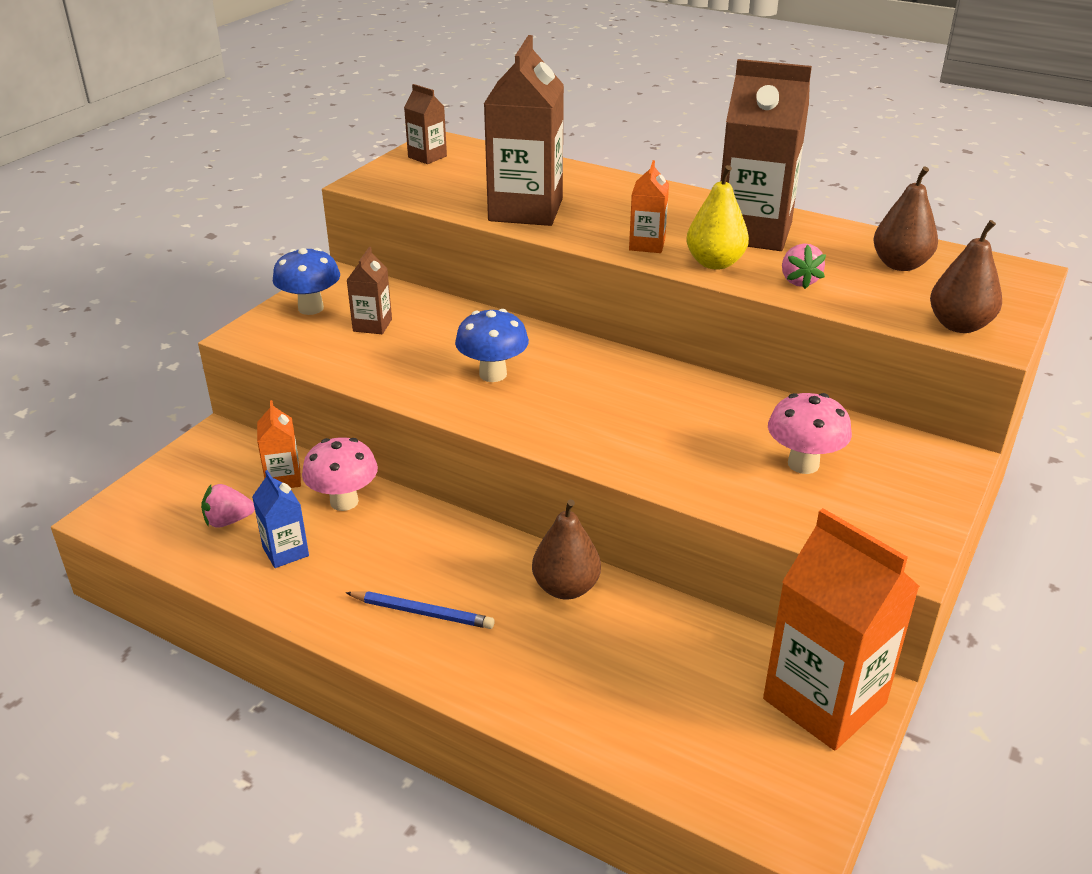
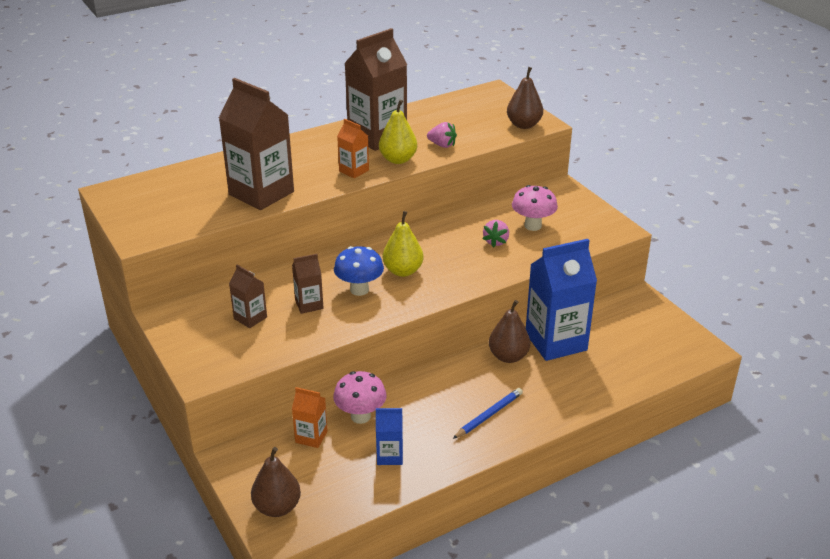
camera: 60 degrees left, 0 degrees up
(228, 521) = (335, 474): pink strawberry -> pink strawberry (496, 241)
(311, 308) = (196, 338): blue mushroom -> none
(427, 157) = (129, 203): brown carton -> brown carton (309, 304)
(565, 392) = (403, 271): none -> yellow pear
(644, 626) = (556, 342): none -> blue carton
(824, 701) = (639, 310): orange carton -> none
(900, 265) = (455, 114): brown pear -> brown pear (277, 507)

